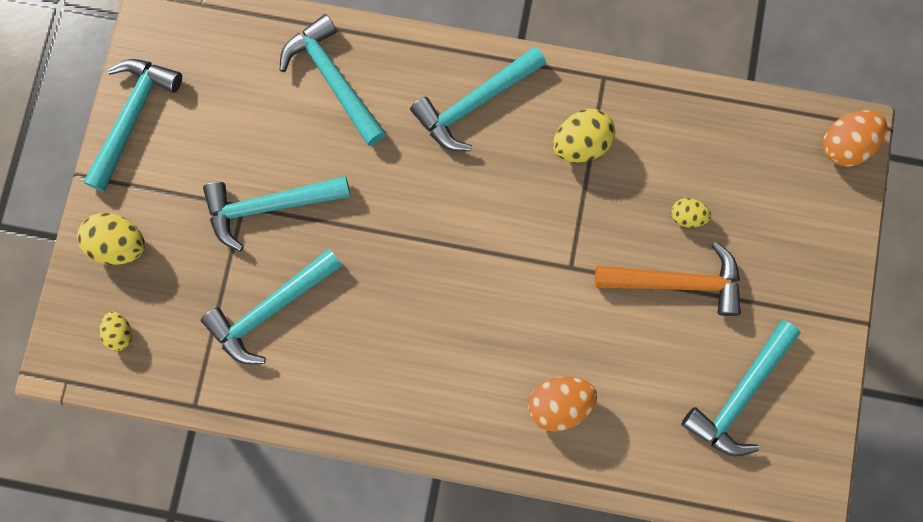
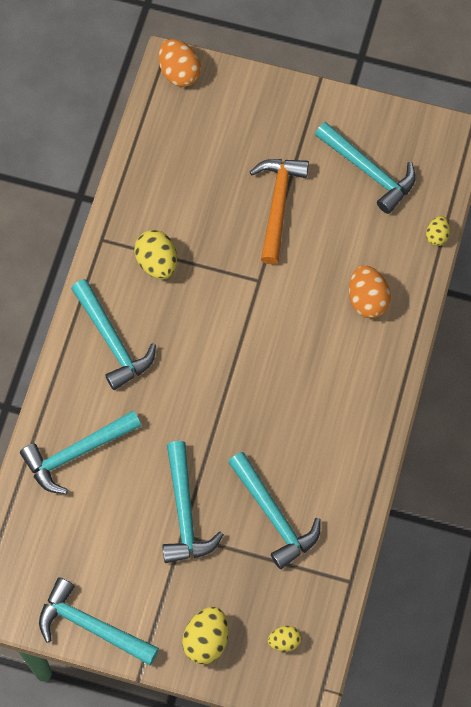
camera: 85 degrees left, 10 degrees down
(687, 216) = (225, 191): yellow egg -> yellow egg (437, 236)

